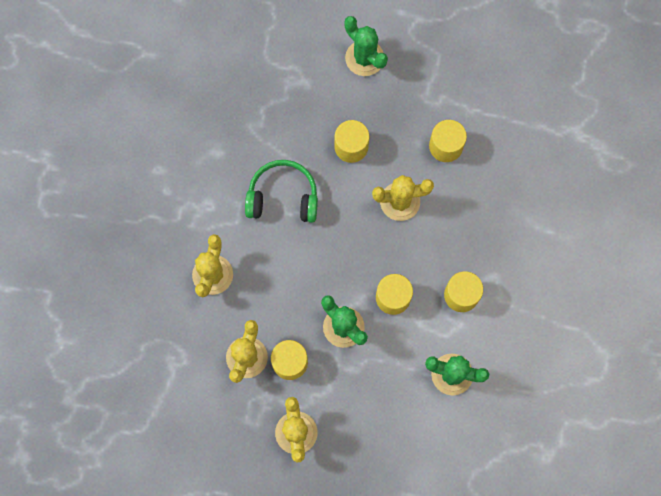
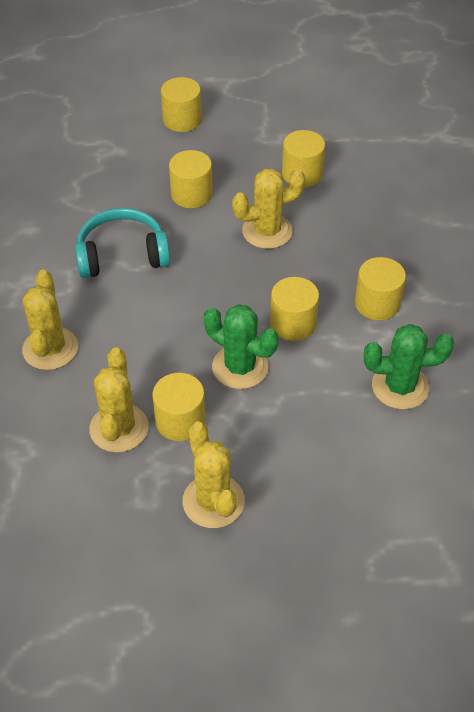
camera: 15 degrees left, 25 degrees down
(283, 197) = (122, 254): green headphones -> turquoise headphones
(364, 58) = (182, 120): green cactus -> yellow cylinder

